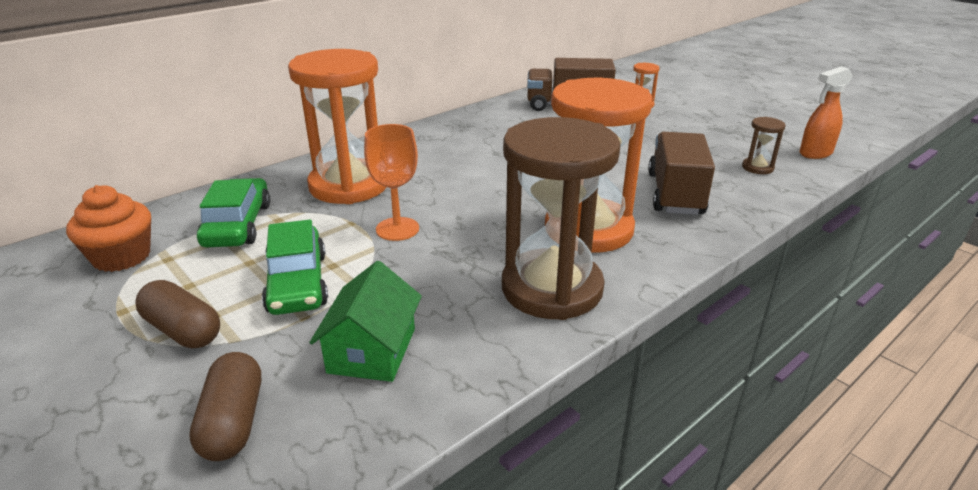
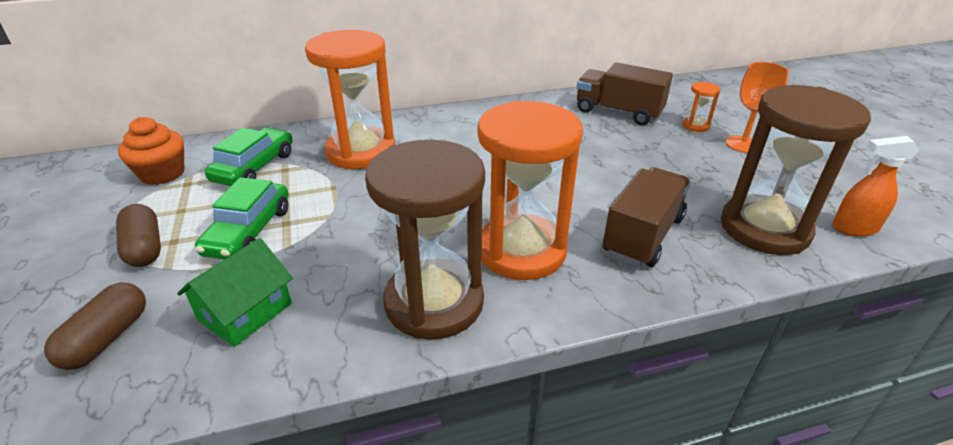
camera: 25 degrees right, 5 degrees up
(397, 229) = (361, 203): orange goblet -> orange goblet (743, 144)
(757, 168) = (764, 228): brown hourglass -> brown hourglass, size x2.47

